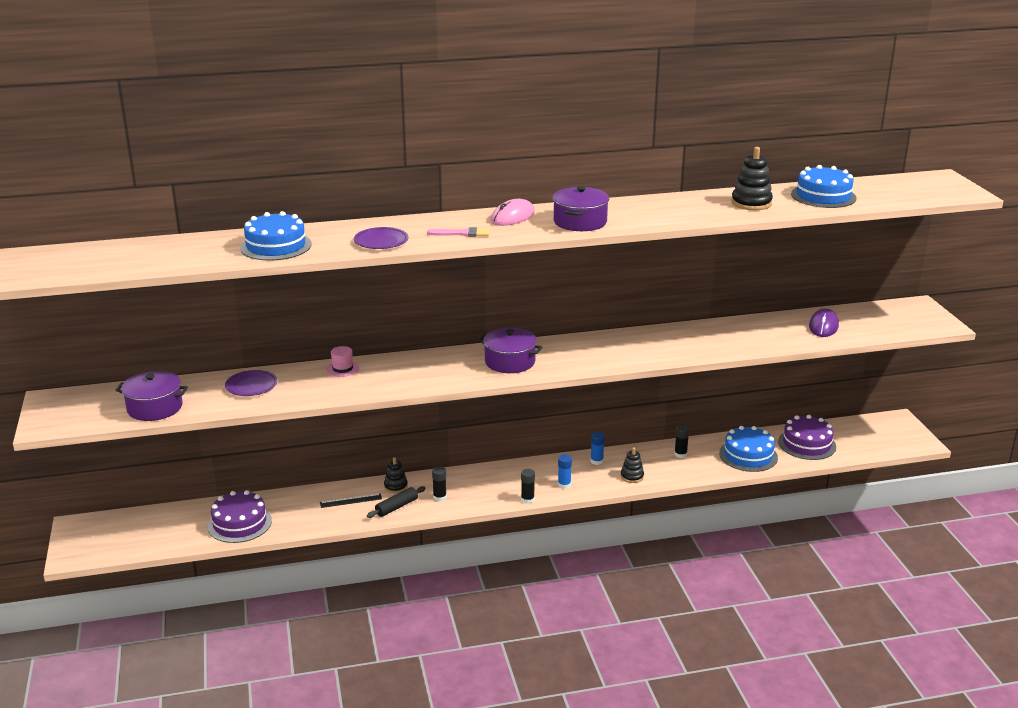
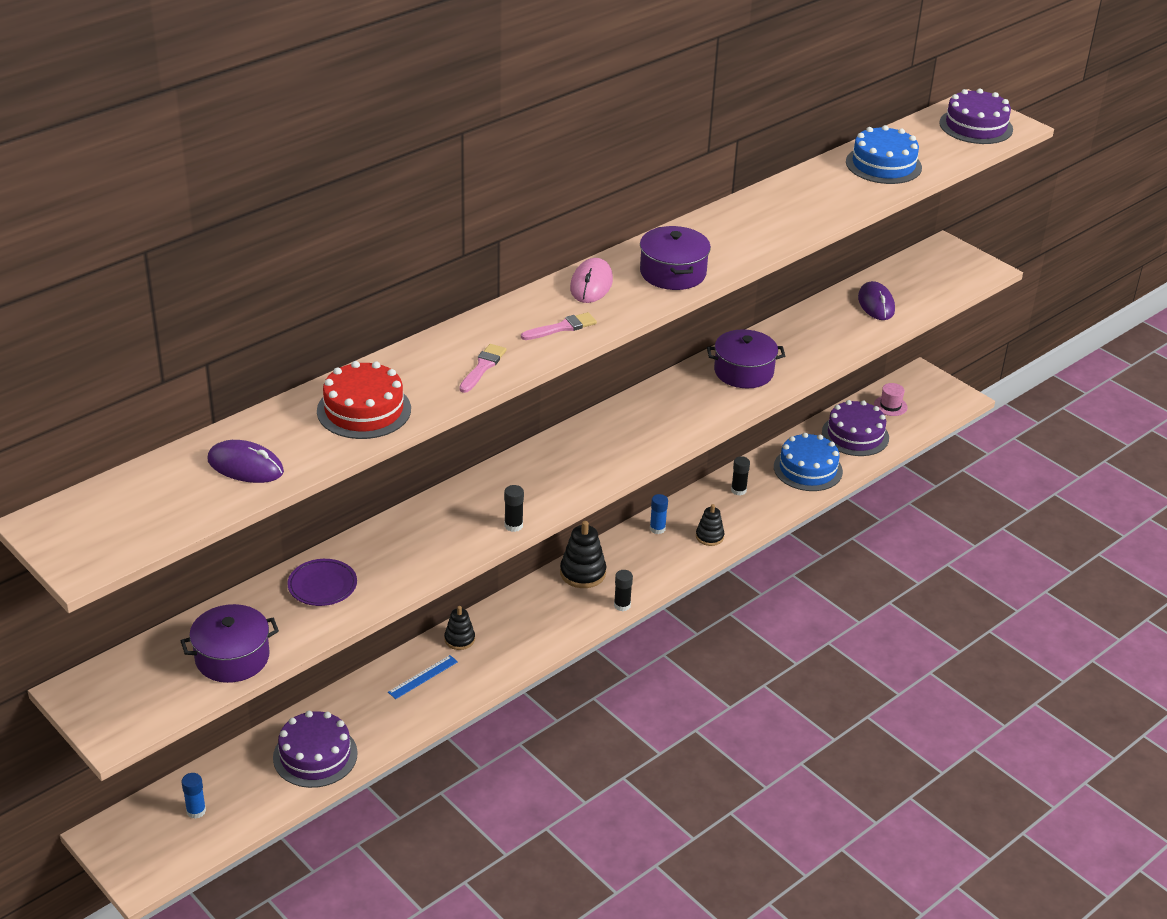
camera: 30 degrees left, 10 degrees up
(167, 256) = (245, 466): none -> purple mouse
(276, 246) = (364, 410): blue cake -> red cake
(342, 369) = (409, 524): pink hat -> pink hat (890, 406)
(351, 500) = (423, 677): black ruler -> blue ruler
(381, 242) = (483, 367): purple plate -> pink brush
(397, 507) = (484, 666): black rolling pin -> none
(439, 497) = (522, 636): black glue stick -> black glue stick (513, 525)
(510, 362) = (593, 454): purple pot -> purple pot (743, 372)
(564, 485) = (646, 572): blue glue stick -> blue glue stick (196, 811)
(751, 203) = (822, 195): black stacking toy -> black stacking toy (583, 573)
(931, 188) = (976, 126): none -> purple cake

